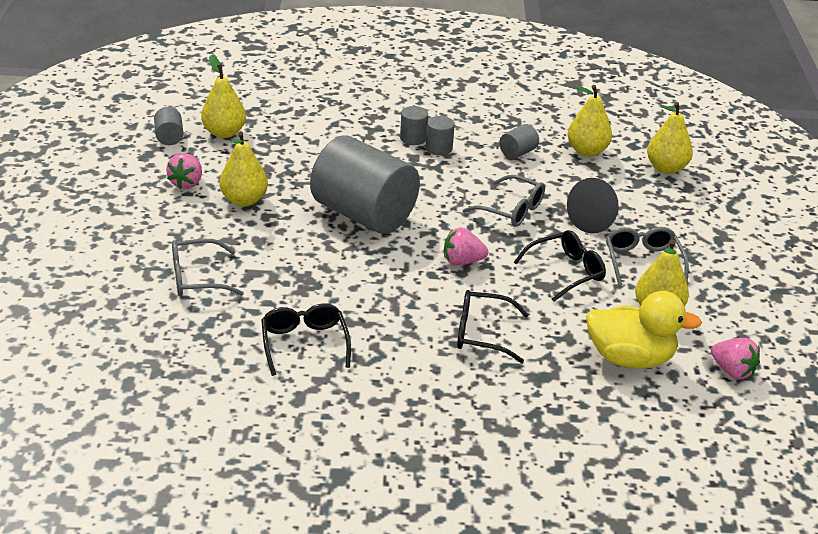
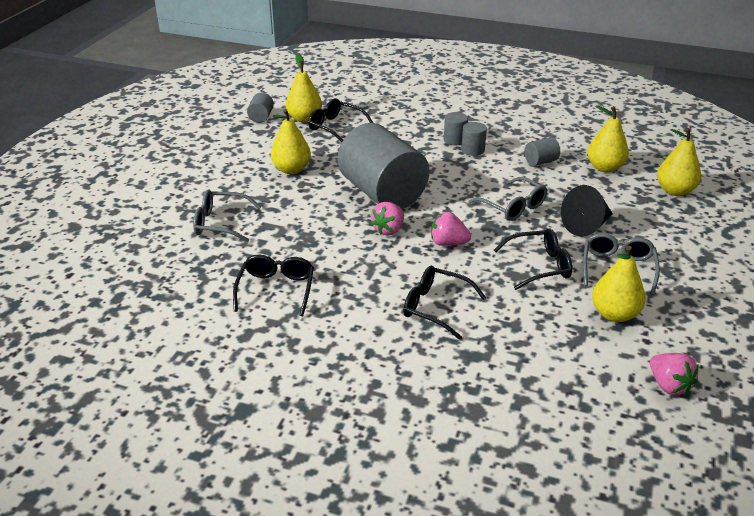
camera: 20 degrees right, 0 degrees up
(187, 183) = (254, 151): pink strawberry -> pink strawberry (389, 230)
(268, 139) = (336, 127): none -> black glasses
(630, 358) = (567, 354): yellow duck -> none

